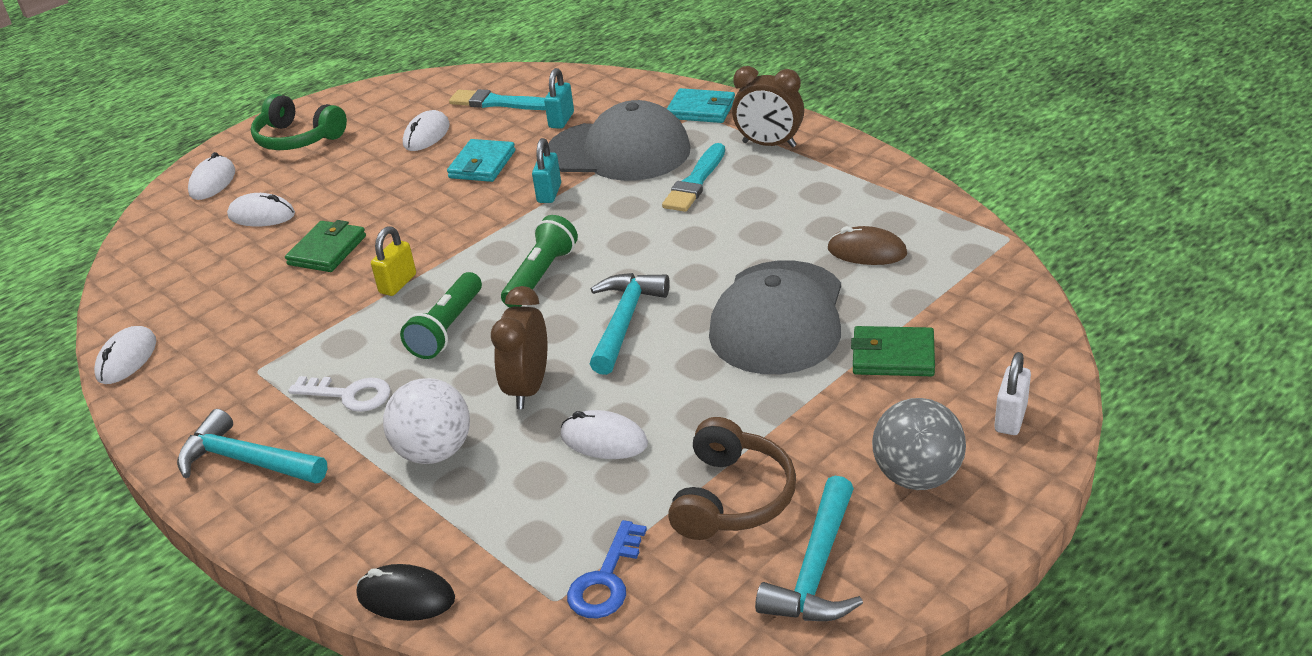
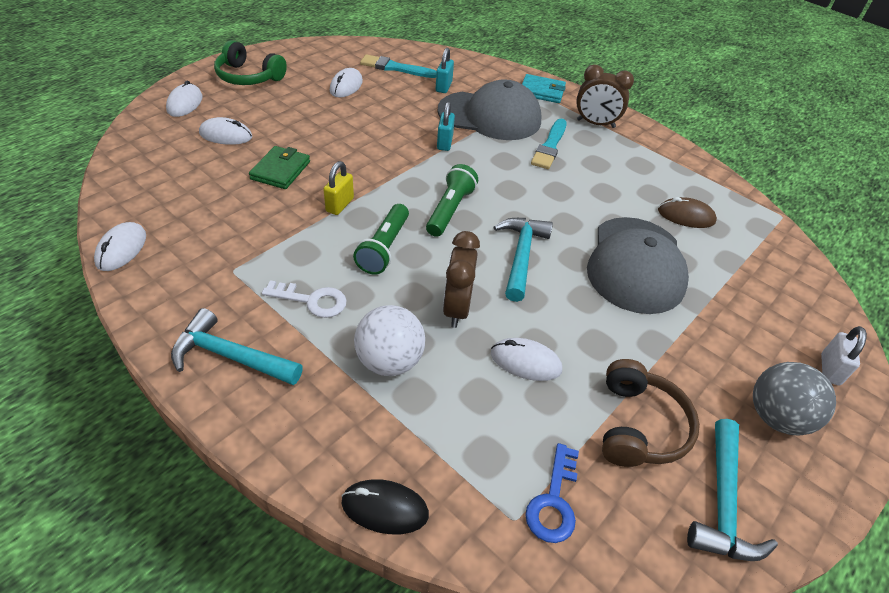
camera: 10 degrees left, 10 degrees up
(482, 164) = (391, 114): turquoise wallet -> none
(893, 356) = (728, 306): green wallet -> none

